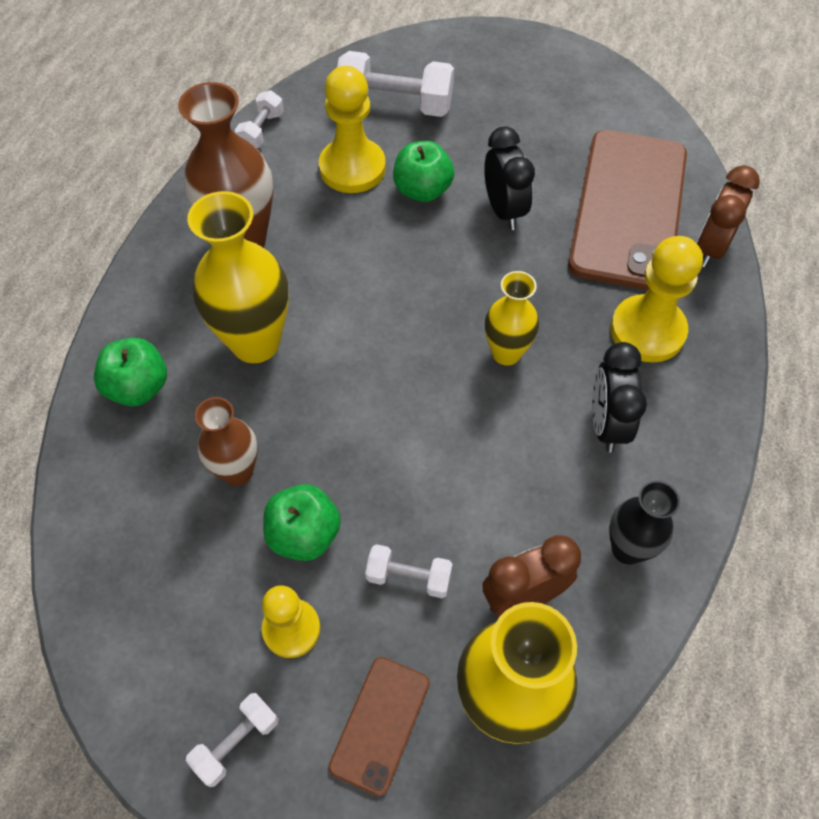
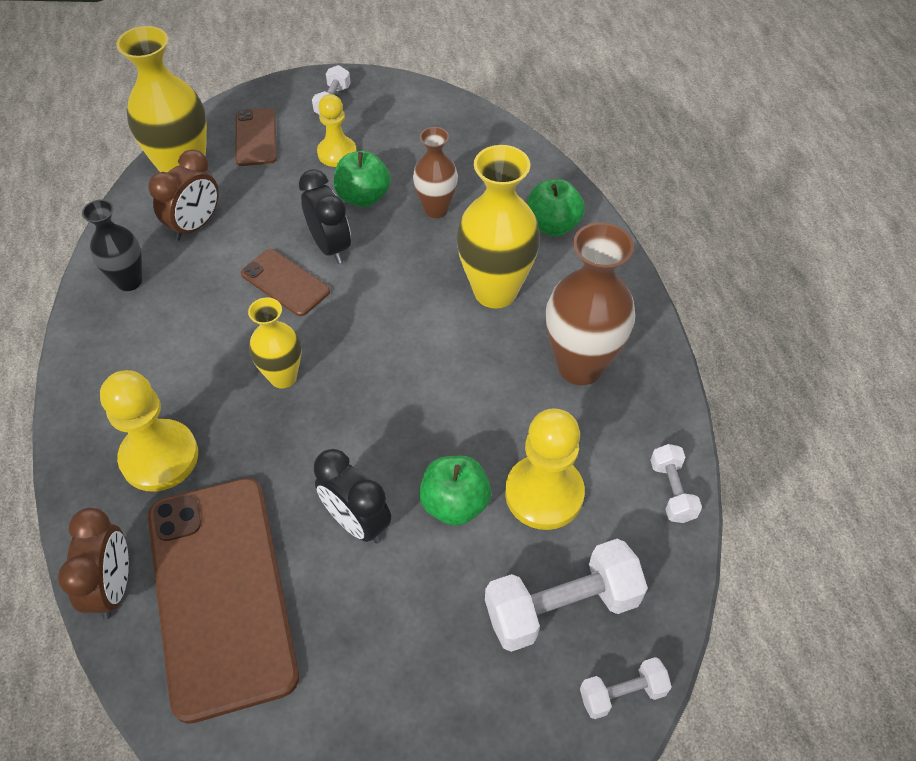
camera: 150 degrees right, 5 degrees down
(409, 577) = (278, 204): white dumbbell -> white dumbbell (622, 693)
(454, 458) = (285, 282): none -> brown phone
(606, 424) = (172, 358): black clock -> black clock (330, 246)

